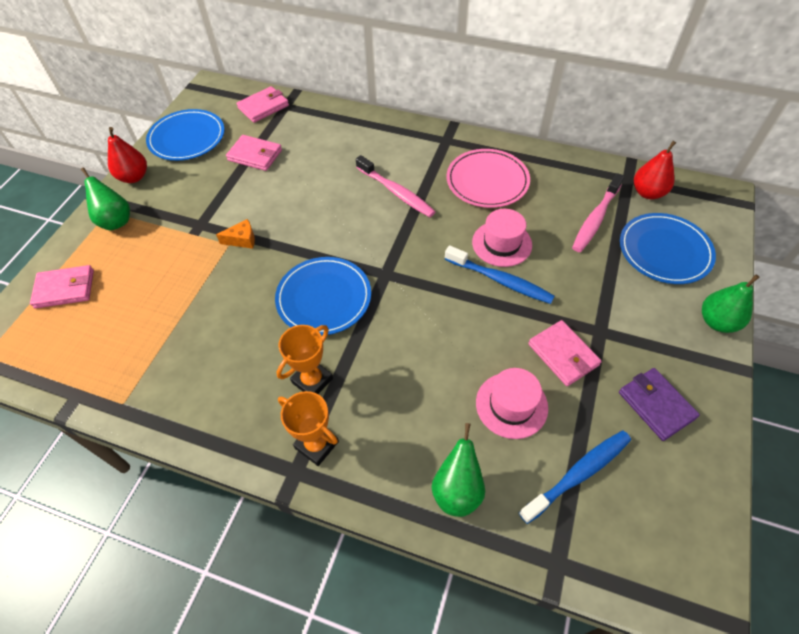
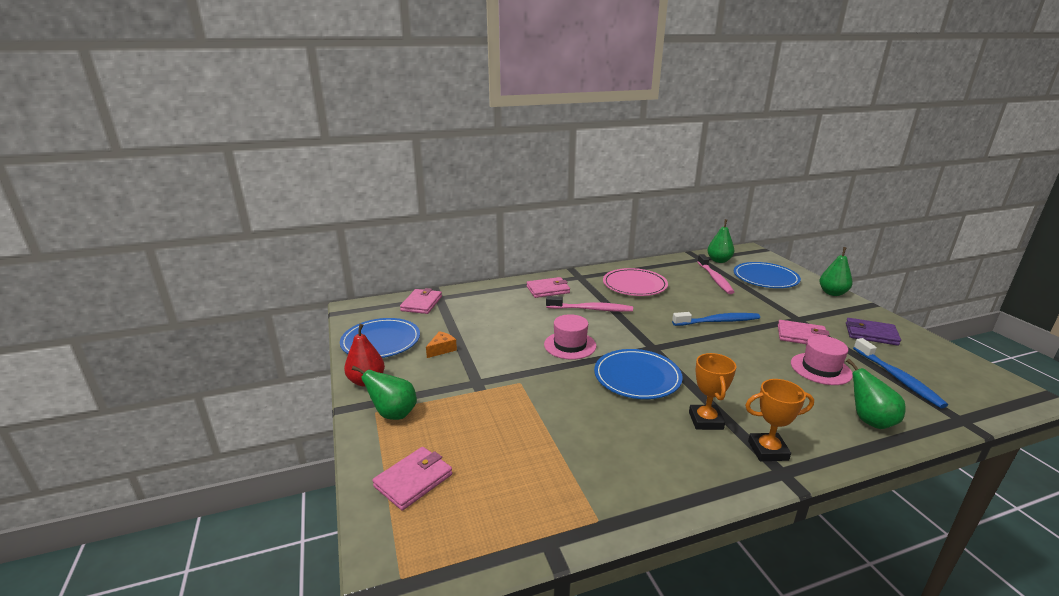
camera: 40 degrees left, 30 degrees down
(242, 240) = (526, 375): orange cheese -> orange cheese (442, 349)
(255, 155) = (458, 329): pink wallet -> pink wallet (548, 290)
(502, 243) = (690, 306): pink hat -> pink hat (570, 345)
(578, 474) = (898, 378): blue toothbrush -> blue toothbrush turned 150 degrees clockwise
(648, 193) = (719, 261): red pear -> green pear

